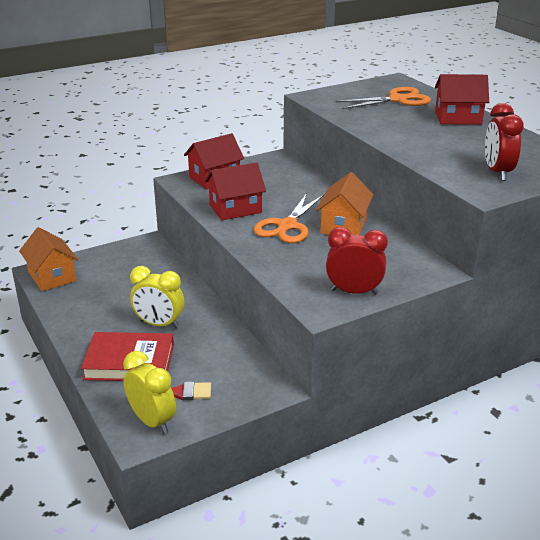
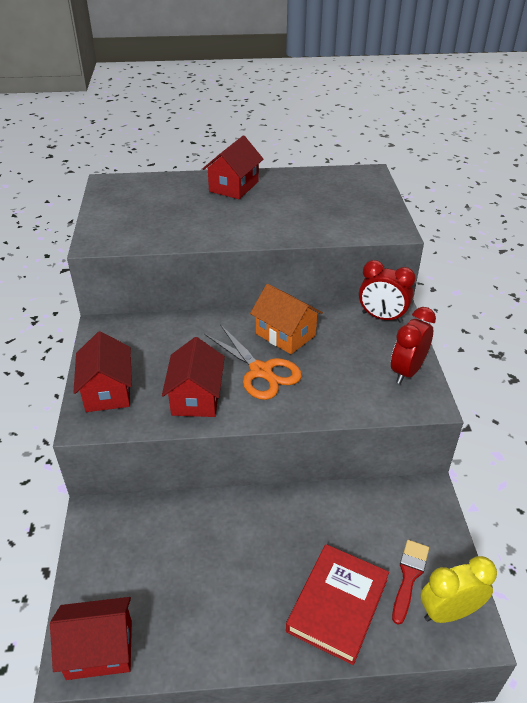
camera: 65 degrees left, 10 degrees up
(52, 276) = (99, 649): orange house -> red house
(159, 324) = (279, 555): yellow clock -> none
(397, 100) = (160, 199): orange scissors -> none
(497, 172) = (359, 211): red clock -> red clock (382, 317)

